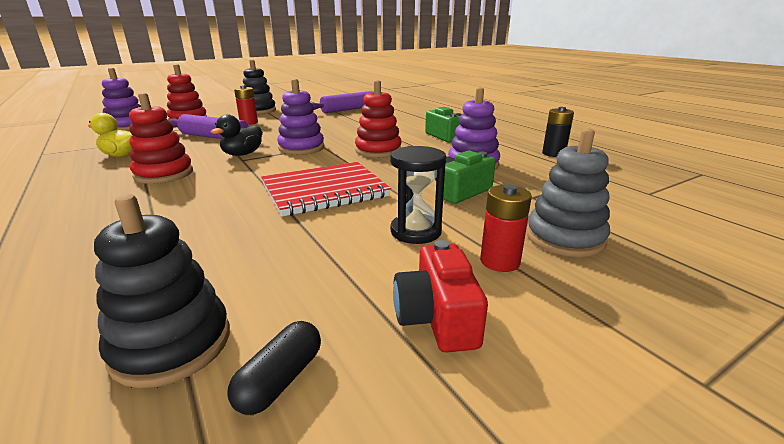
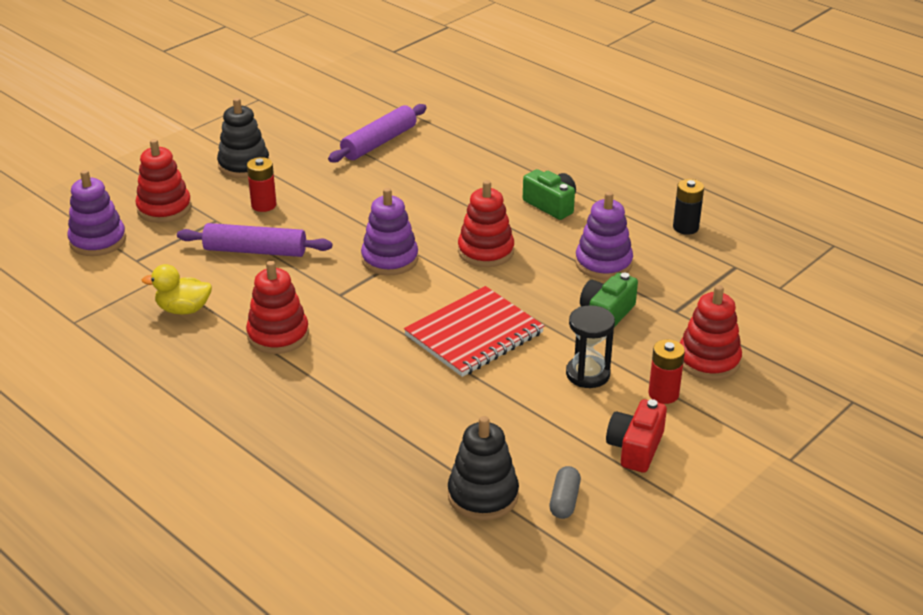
camera: 15 degrees left, 10 degrees up
(242, 154) = (329, 283): black duck -> none
(280, 379) = (564, 501): black capsule -> grey capsule
(437, 318) = (635, 448): red camera -> red camera turned 45 degrees clockwise
(564, 238) = (708, 360): grey stacking toy -> red stacking toy

